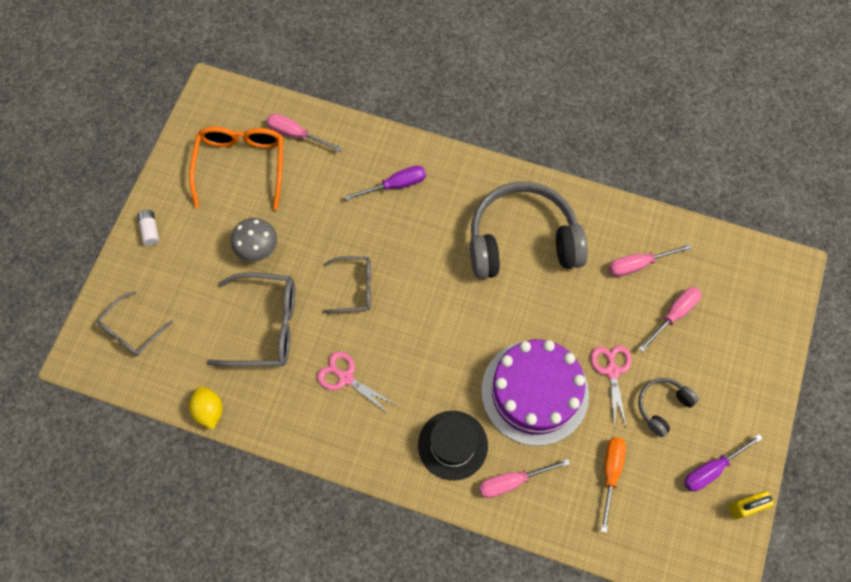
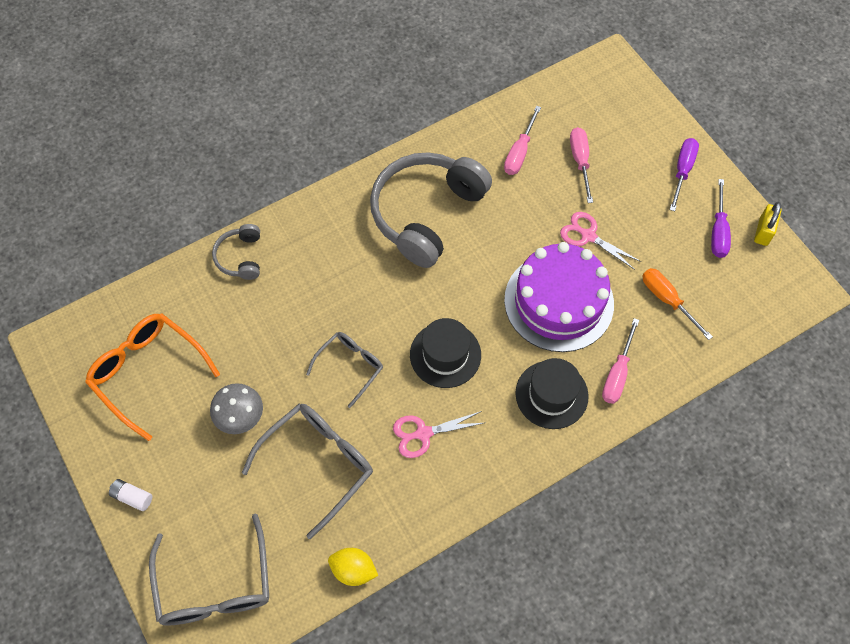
camera: 50 degrees left, 5 degrees down
(132, 330) = (215, 585): grey glasses -> grey glasses, size x1.63
(296, 134) = (164, 307): pink screwdriver -> none
(395, 185) = (289, 266): purple screwdriver -> purple screwdriver (682, 171)
(419, 344) = (445, 355): none -> black hat
(662, 406) = (644, 224): grey headphones -> grey headphones (240, 257)

